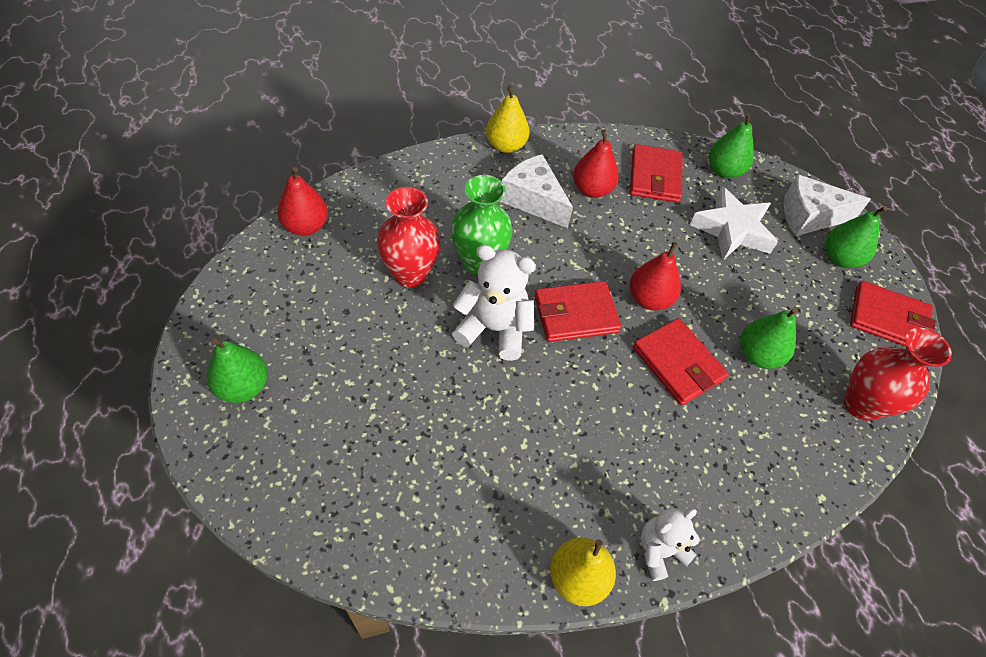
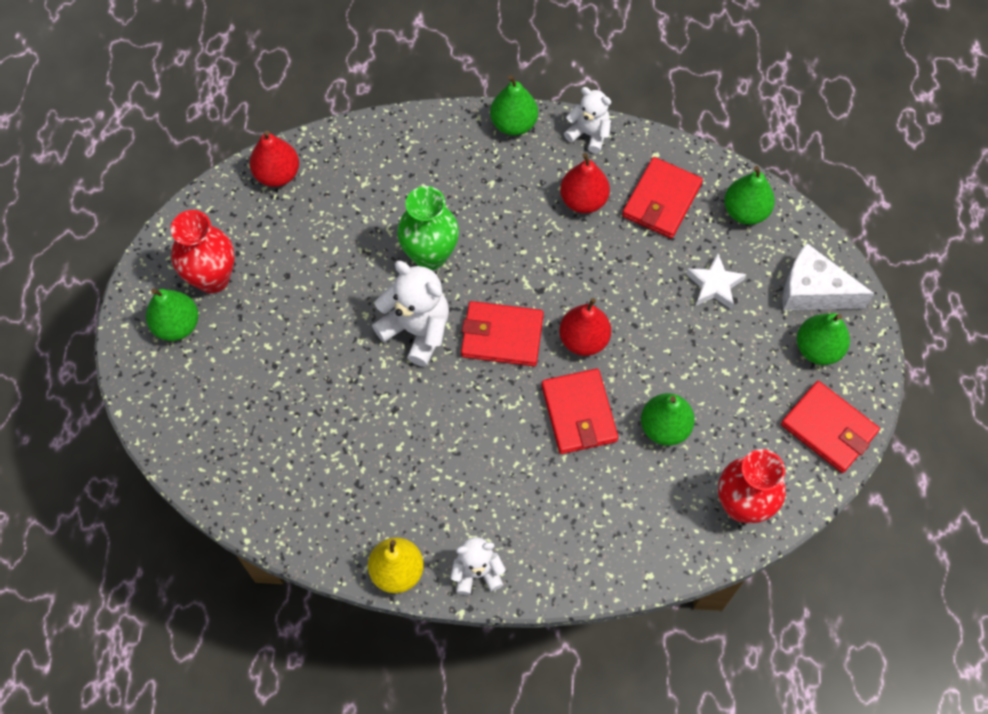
camera: 25 degrees right, 10 degrees up
(410, 274) = (359, 252): red vase -> red vase (213, 278)
(506, 145) = (513, 123): yellow pear -> green pear
(533, 200) = (515, 198): white cheese -> none
(571, 141) = (589, 134): none -> white teddy bear
(732, 230) = (714, 285): white star -> white star, size x0.64

